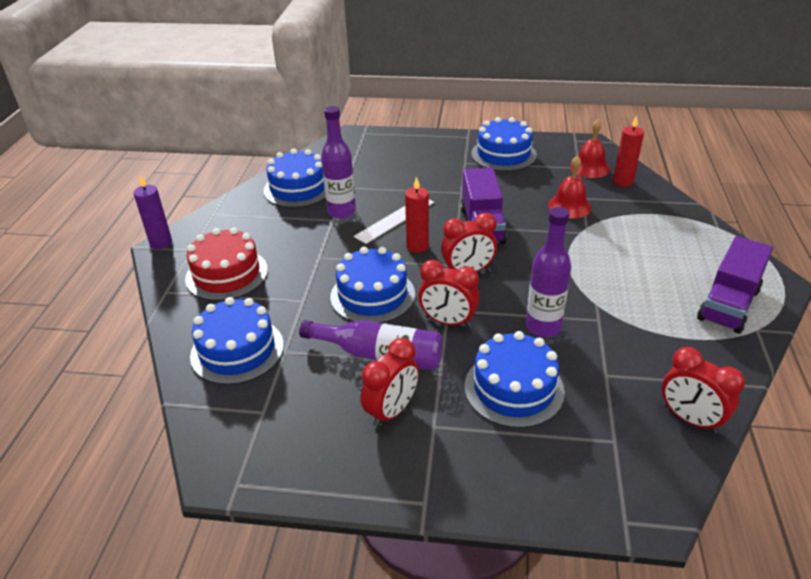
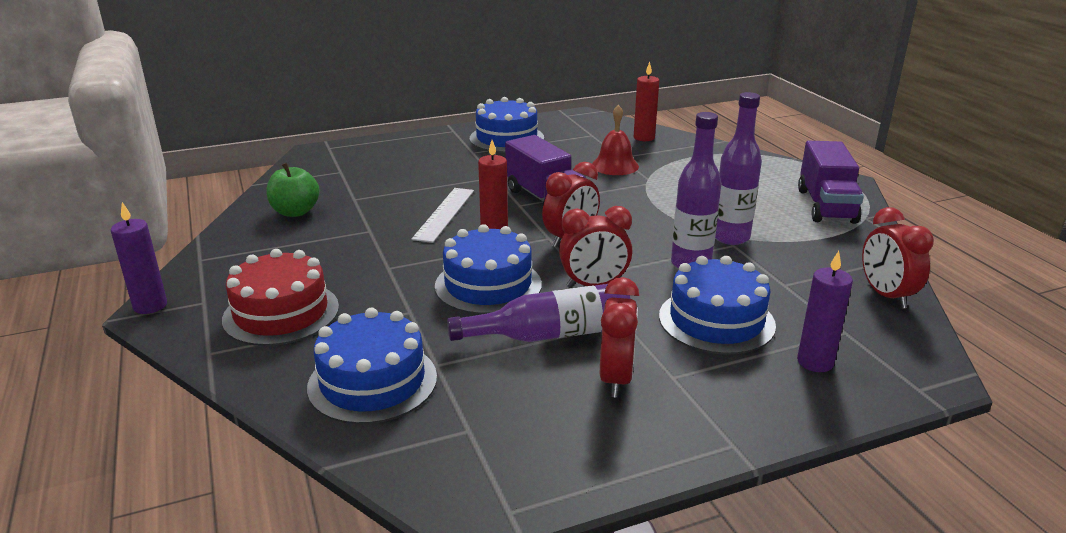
camera: 30 degrees left, 10 degrees down
(298, 188) = (295, 212): blue cake -> green apple
(341, 212) = (373, 221): purple bottle -> purple bottle (730, 237)
(558, 459) = (815, 362): none -> purple candle
(589, 167) = (602, 133): red bell -> none
(690, 419) = (886, 295): red clock -> red clock turned 60 degrees clockwise

